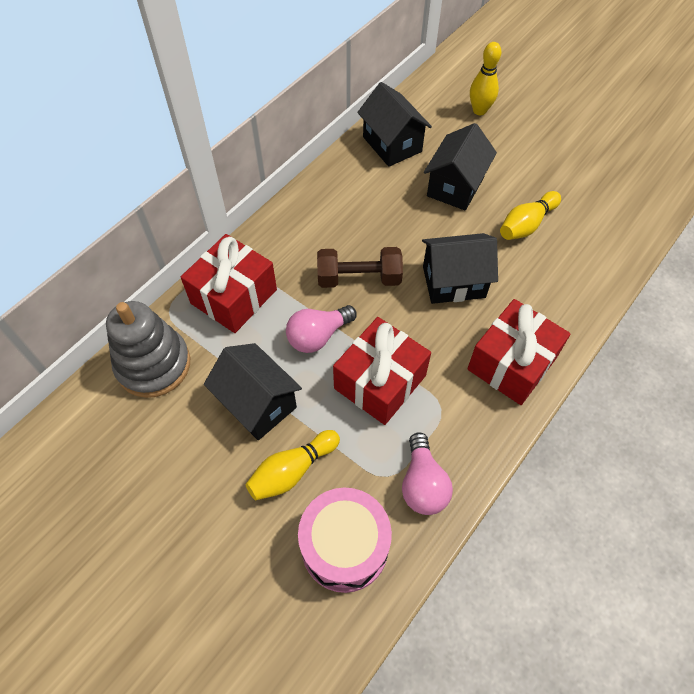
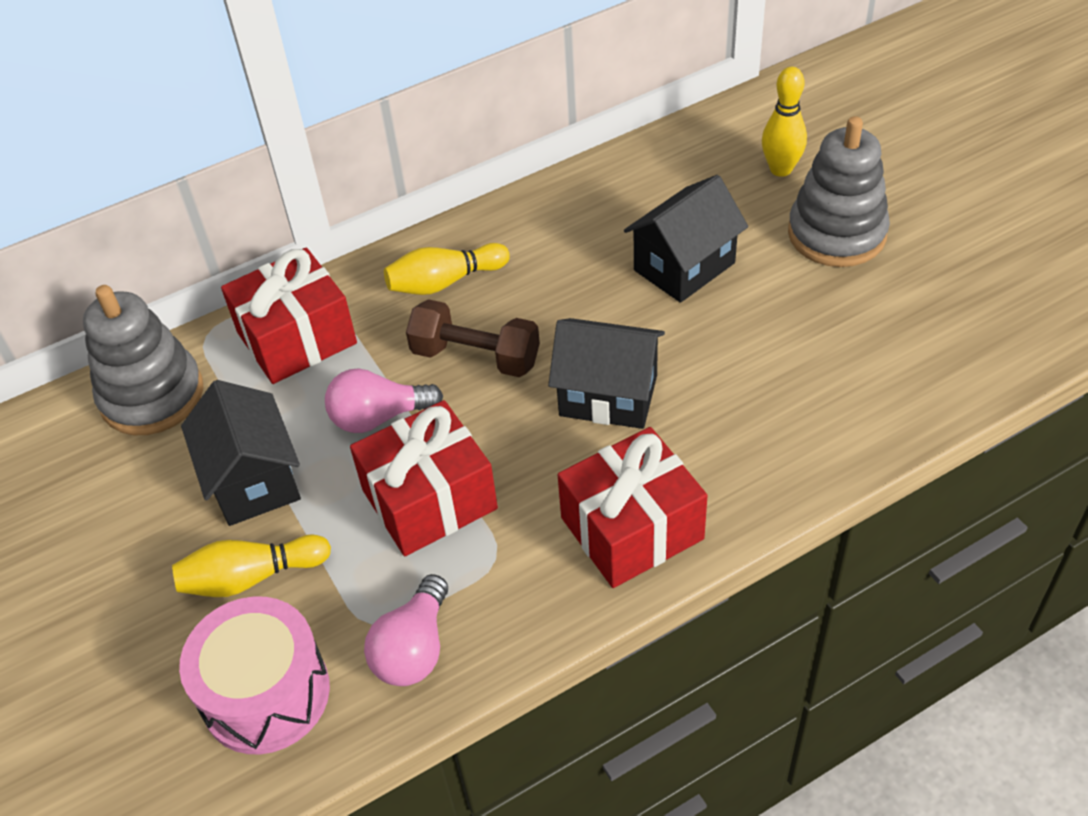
camera: 25 degrees right, 10 degrees down
(392, 144) = (622, 189): black house -> none
(526, 224) = (763, 344): yellow bowling pin -> yellow bowling pin (445, 282)
(532, 145) = (836, 234): none -> grey stacking toy

